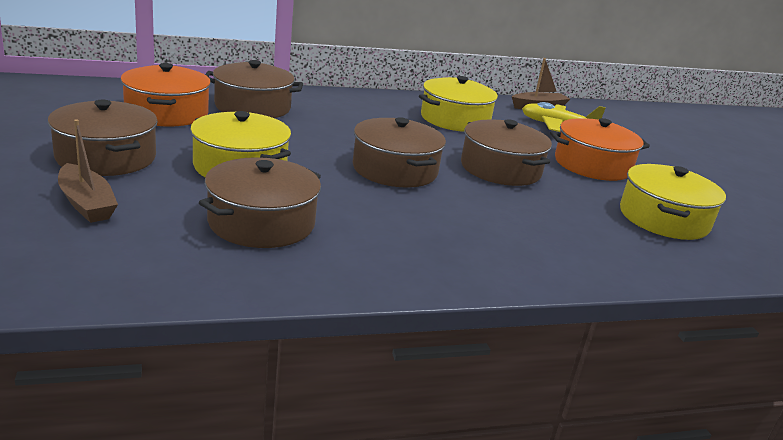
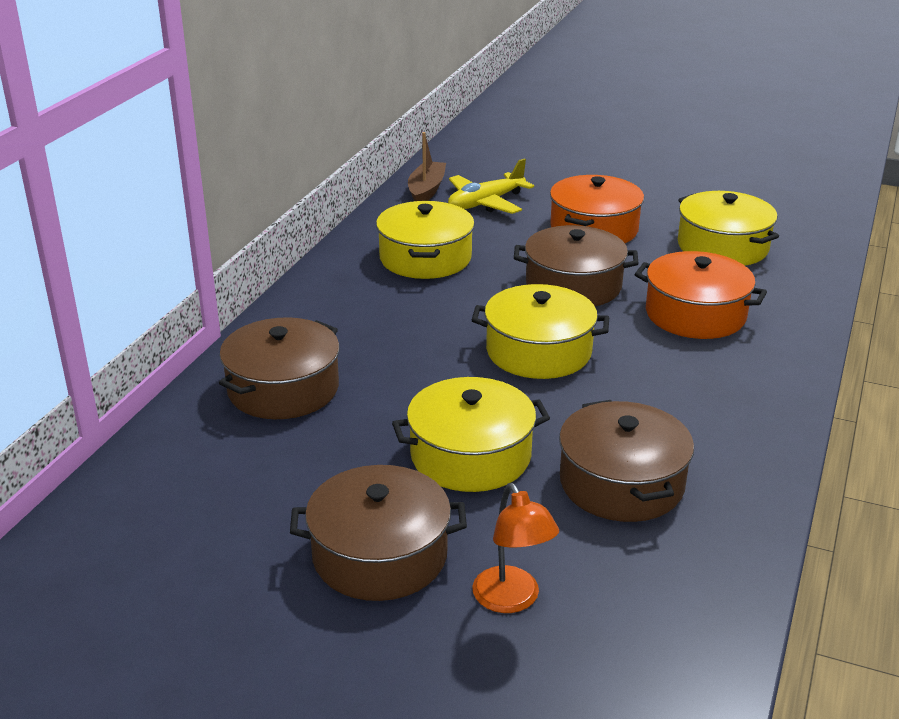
camera: 50 degrees left, 5 degrees up
(87, 204) = (512, 600): brown boat -> orange lamp
(167, 113) = (255, 466): orange pot -> orange pot (695, 314)
(395, 170) = (538, 351): brown pot -> yellow pot

